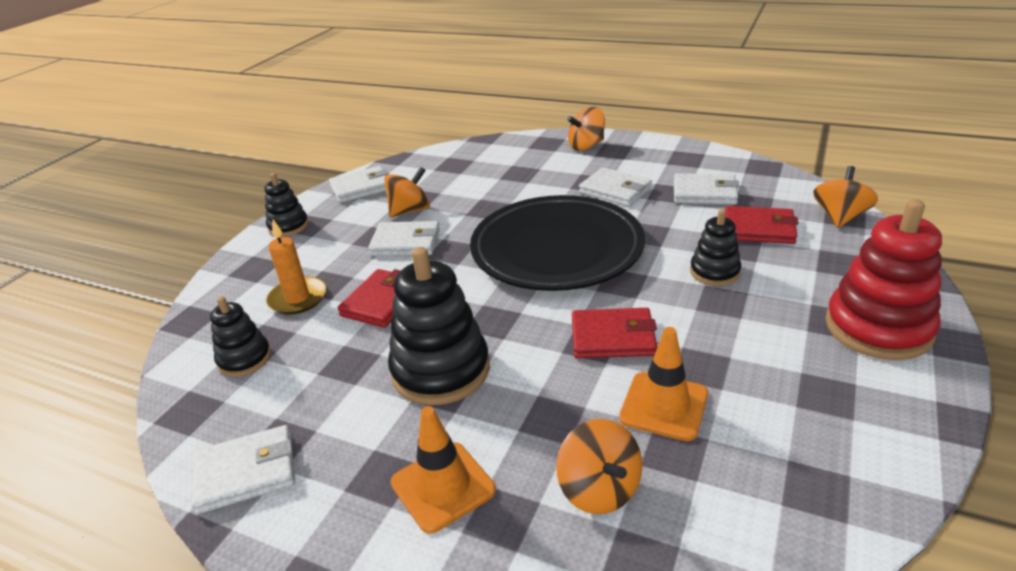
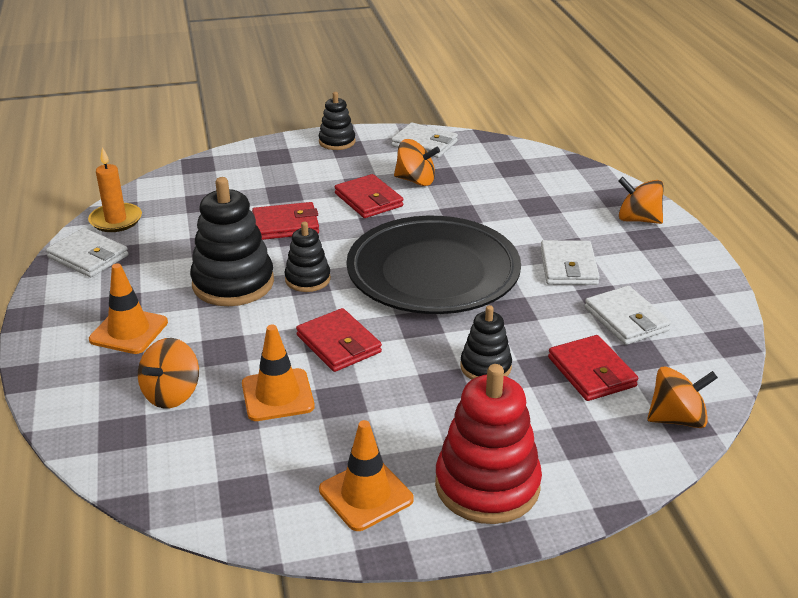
camera: 50 degrees right, 0 degrees up
(244, 359) = (179, 204): black stacking toy -> black stacking toy (307, 279)
(298, 298) = (257, 190): orange candle -> orange candle (116, 220)
(406, 243) = (368, 200): white wallet -> red wallet
(859, 402) = (366, 495): none -> orange traffic cone

